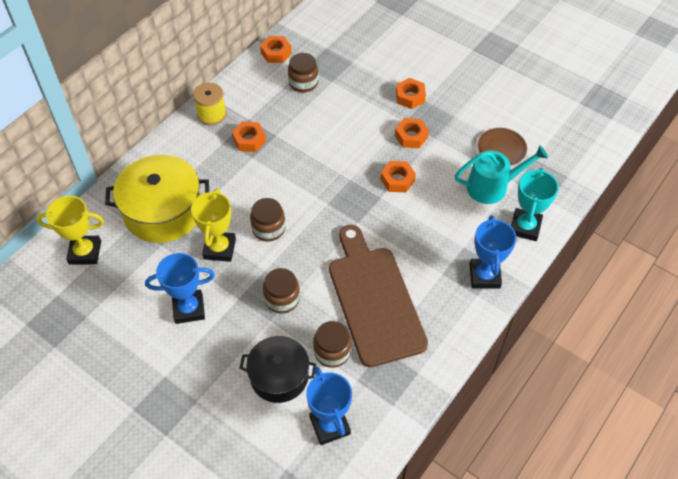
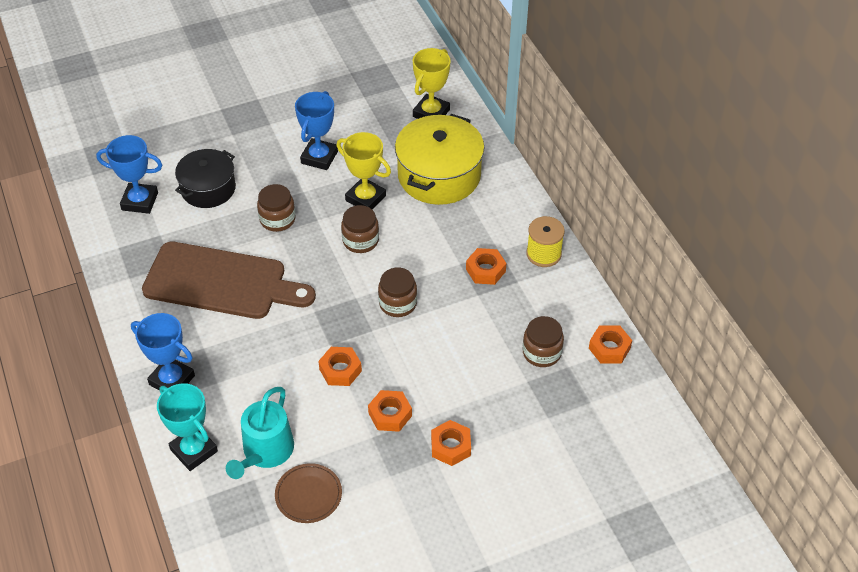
camera: 120 degrees right, 5 degrees down
(332, 352) = (199, 230): brown jar -> brown jar (398, 303)

